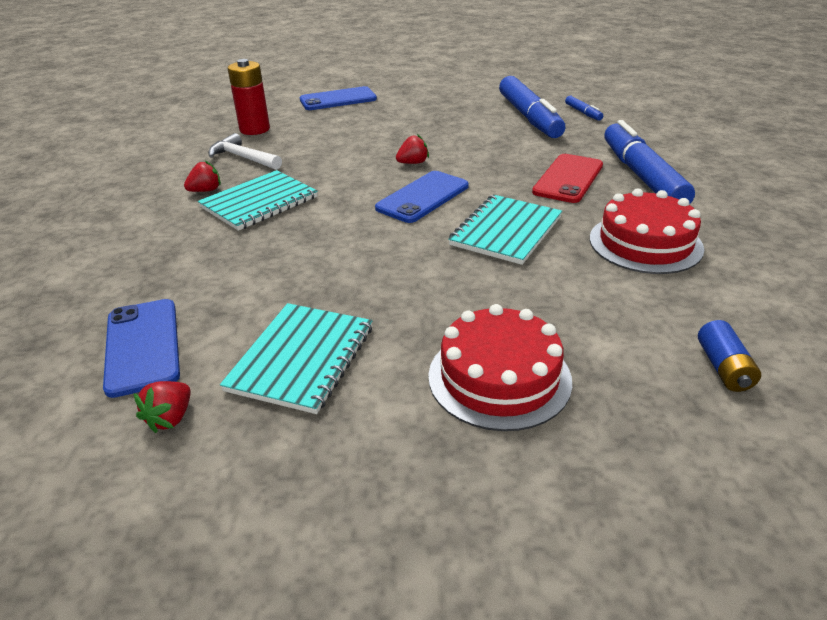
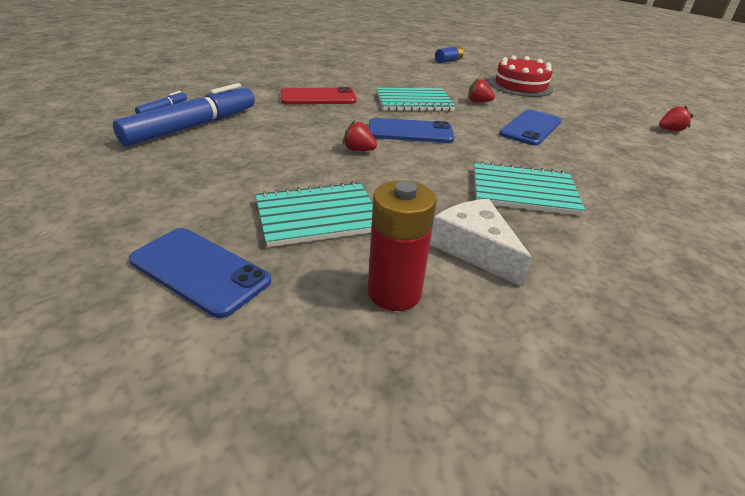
camera: 130 degrees left, 0 degrees up
(142, 346) = (677, 156): blue phone -> blue phone (530, 128)
(206, 190) = (560, 231): red strawberry -> red strawberry (478, 102)
(243, 158) = (475, 249): white hammer -> white cheese
(301, 358) = (592, 118): turquoise notebook -> turquoise notebook (318, 216)
(642, 176) = (289, 81): blue marker -> none
(645, 243) = (376, 75): red cake -> none

